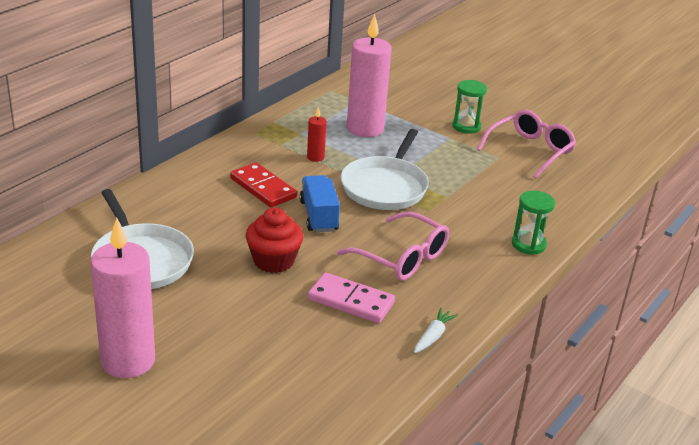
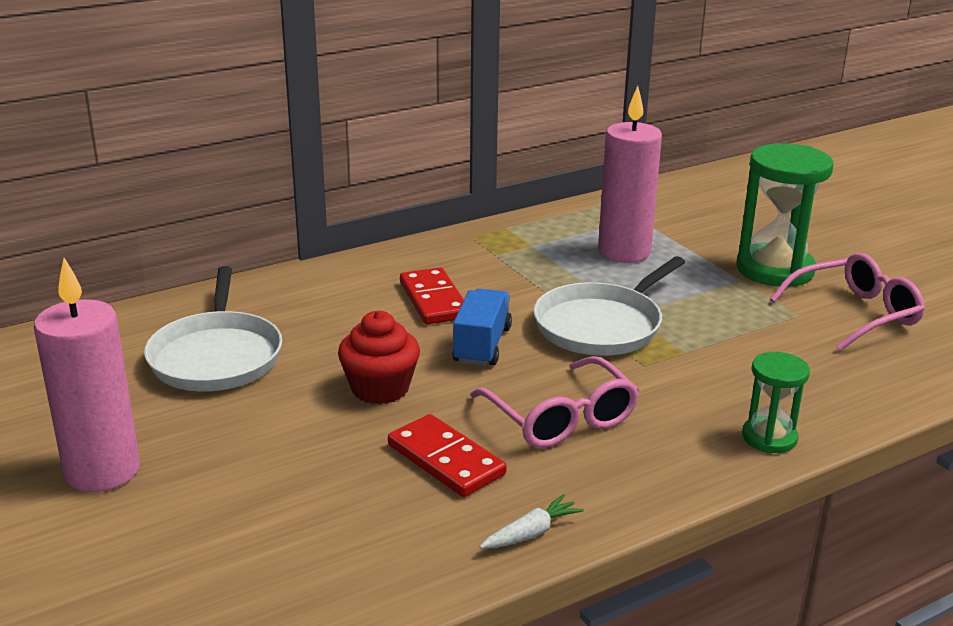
camera: 25 degrees right, 5 degrees down
(315, 157) = (530, 275): red candle -> none
(351, 301) = (446, 460): pink domino -> red domino
(466, 126) = (775, 269): green hourglass -> green hourglass, size x1.81

